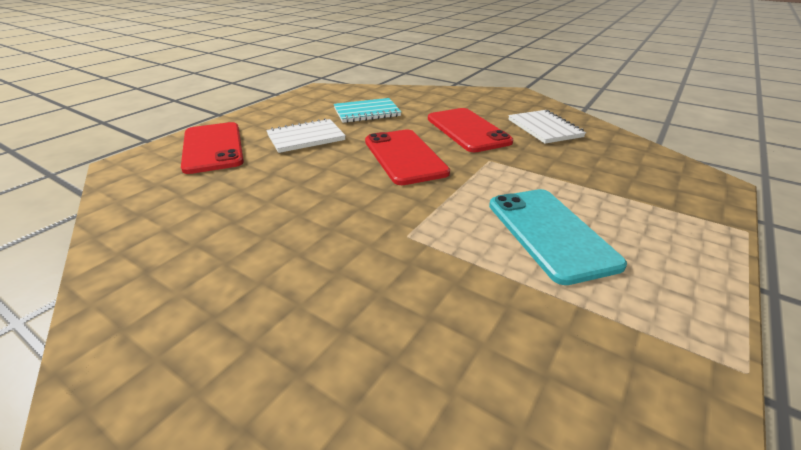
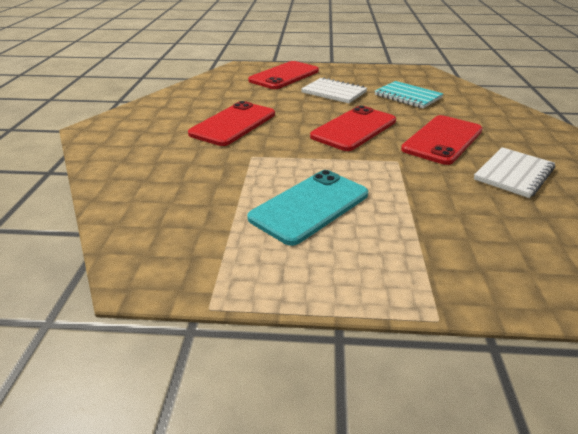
camera: 60 degrees right, 0 degrees up
(301, 223) = (233, 124): none -> red phone

